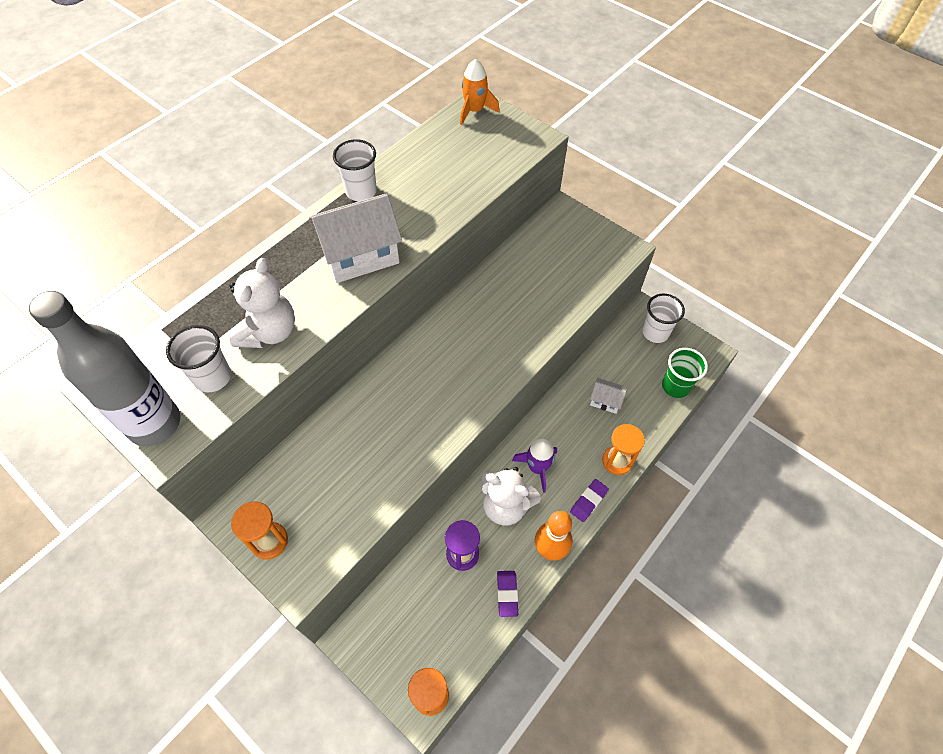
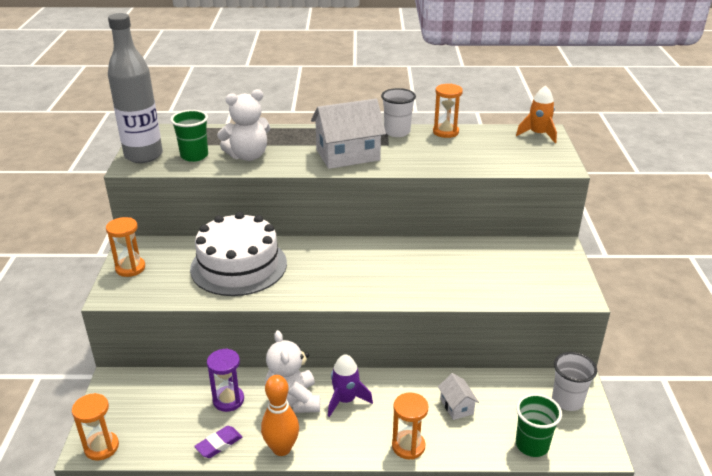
camera: 50 degrees right, 25 degrees down
(213, 377) = (194, 156): white cup -> green cup
(360, 255) = (348, 155): white house -> white house turned 45 degrees counterclockwise
(363, 444) = (239, 266): none -> white cake
(401, 161) = (445, 132): none -> orange hourglass
(588, 501) = (350, 448): purple eraser -> none

